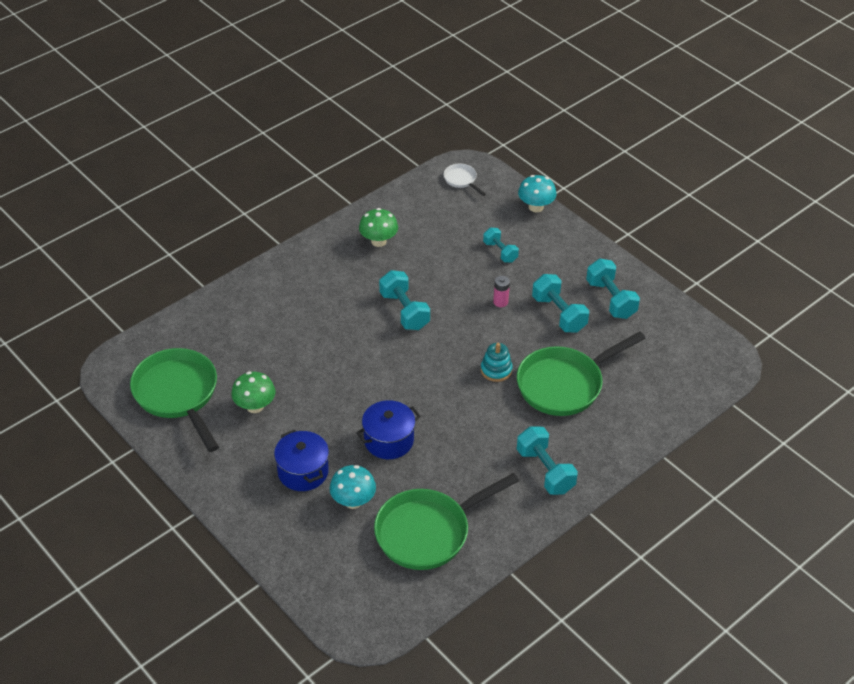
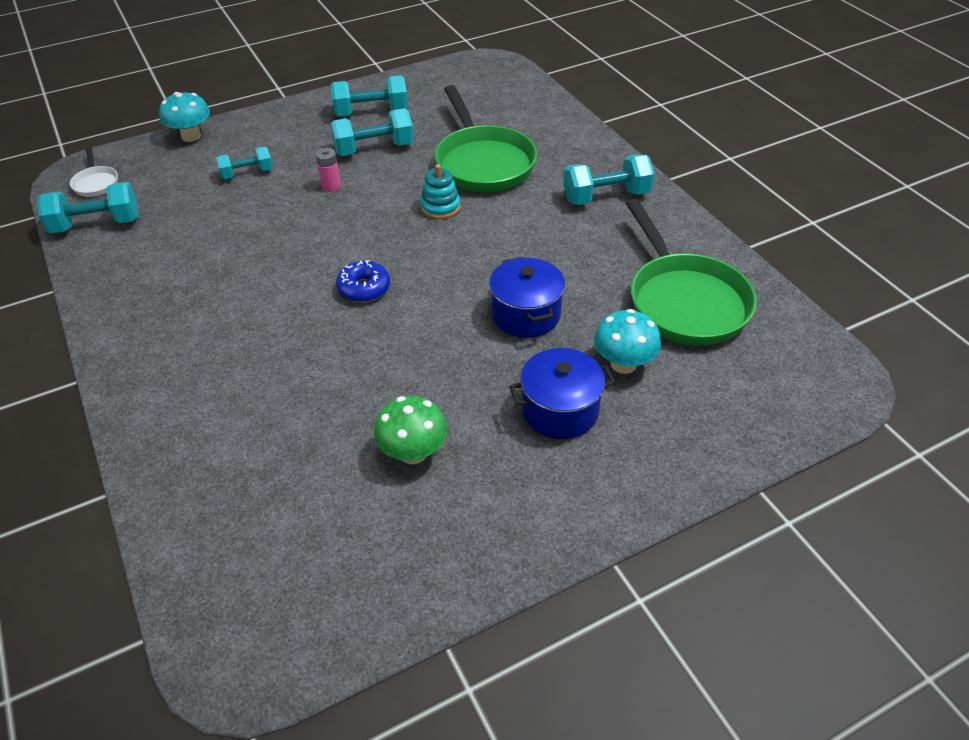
camera: 75 degrees left, 0 degrees up
(178, 394) = (346, 558): green pan -> none
(378, 241) = (152, 272): green mushroom -> none
(392, 349) = (364, 288): none -> blue donut
(404, 311) = (301, 267): turquoise dumbbell -> turquoise dumbbell (96, 224)
(461, 180) = (96, 183): white pan -> white pan turned 90 degrees counterclockwise

